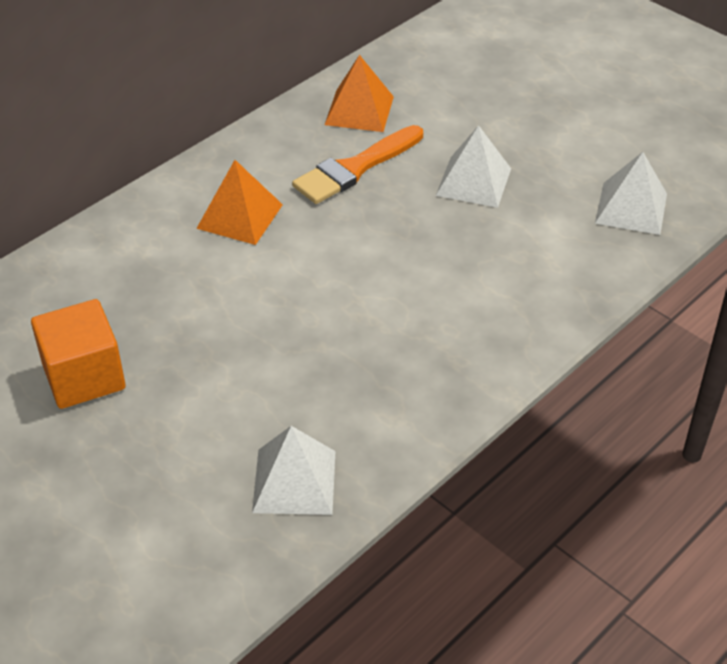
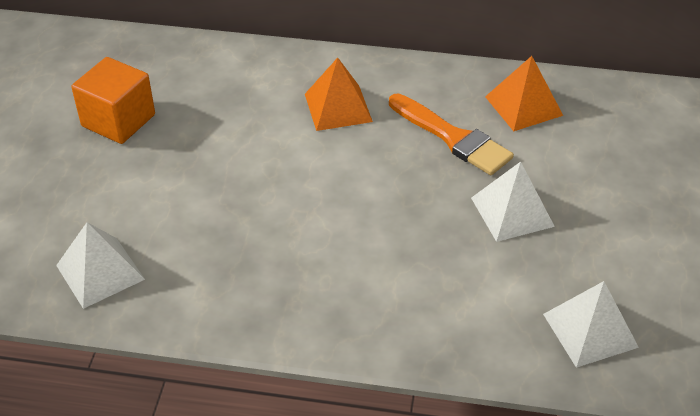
camera: 55 degrees right, 0 degrees up
(355, 168) = (453, 138): orange brush -> orange brush turned 150 degrees counterclockwise

